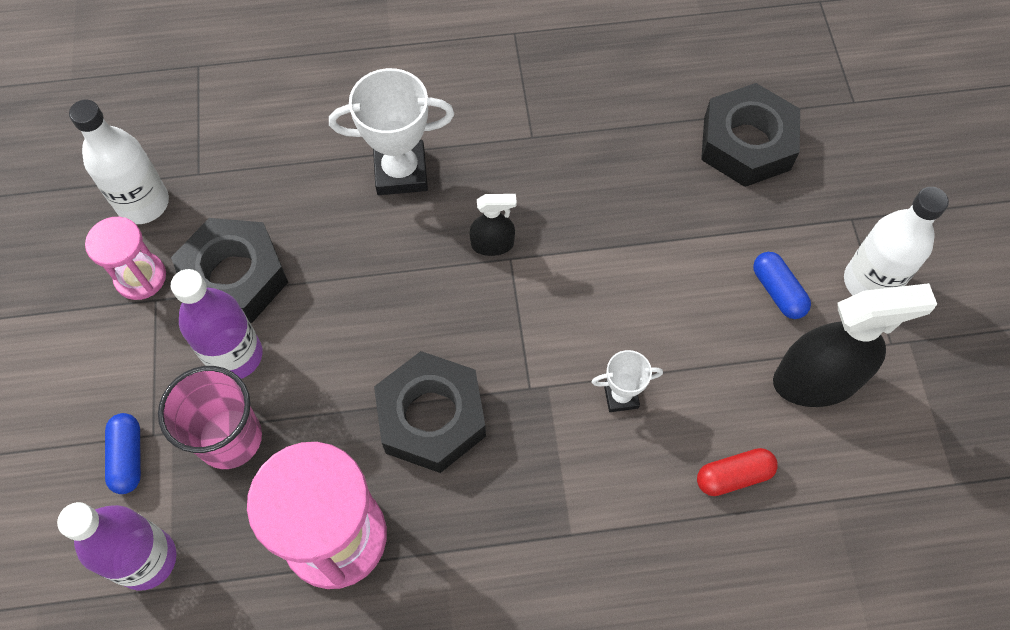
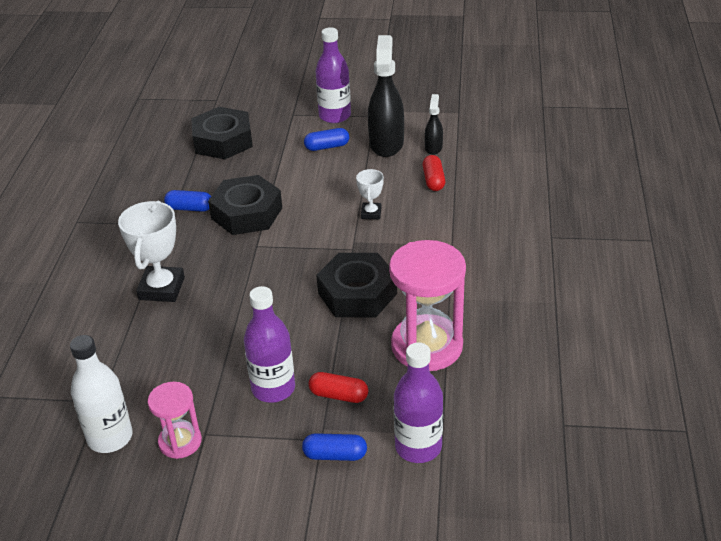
camera: 75 degrees left, 25 degrees down
(229, 438) = (338, 395): pink cup -> red capsule
(235, 277) = (207, 384): black nut -> black nut (246, 213)
(492, 244) = (242, 252): black spray bottle -> black spray bottle (433, 147)
(573, 151) = (190, 208): none -> blue capsule
(870, 282) = (335, 116): white bottle -> purple bottle

